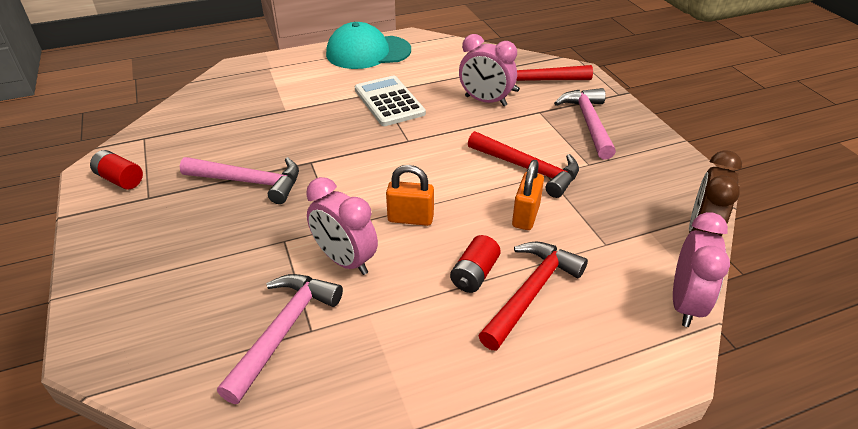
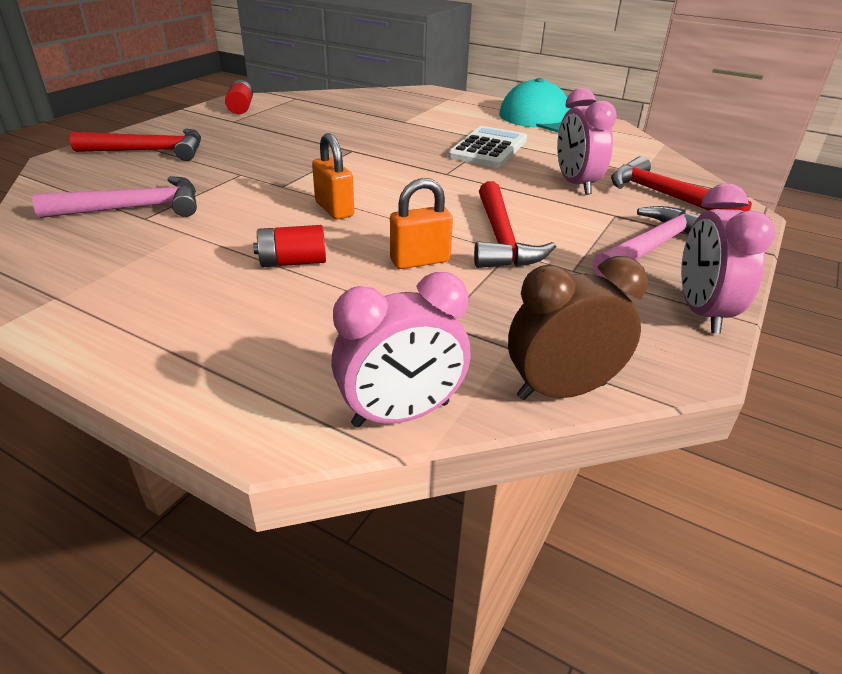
camera: 50 degrees right, 5 degrees down
(249, 182) = (294, 140): pink hammer -> none
(345, 261) = (243, 202): pink clock -> pink clock (701, 312)
(531, 292) = (300, 300): red hammer -> red hammer (149, 151)

